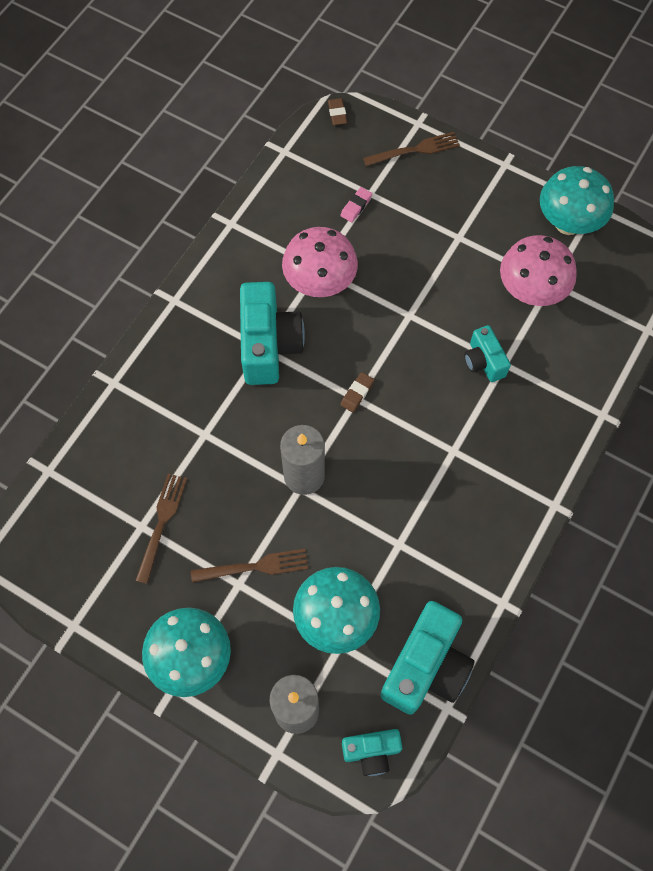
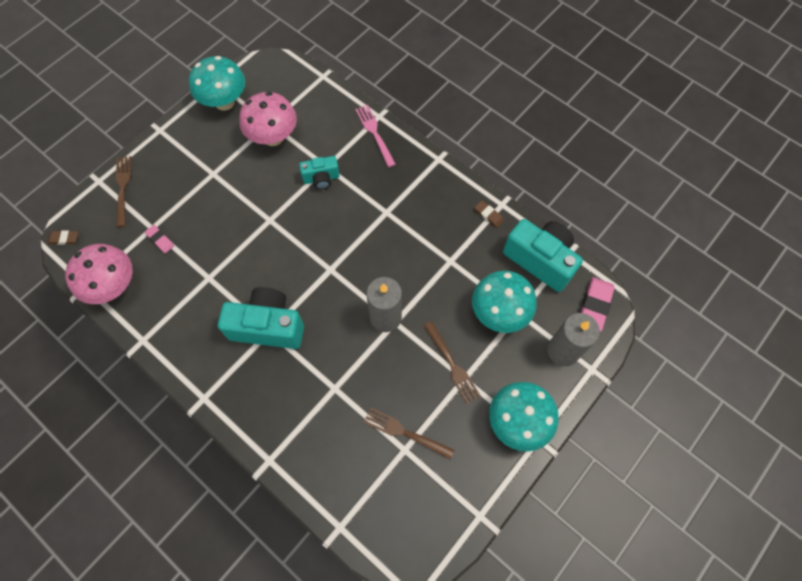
camera: 80 degrees left, 0 degrees up
(254, 567) = (452, 364): brown fork -> brown fork turned 150 degrees clockwise
(320, 283) = (223, 279): pink mushroom -> pink mushroom (114, 286)
(357, 393) = (326, 268): brown eraser -> brown eraser (488, 215)
(371, 752) = (595, 305): turquoise camera -> pink eraser
(572, 414) = (375, 133): none -> pink fork

